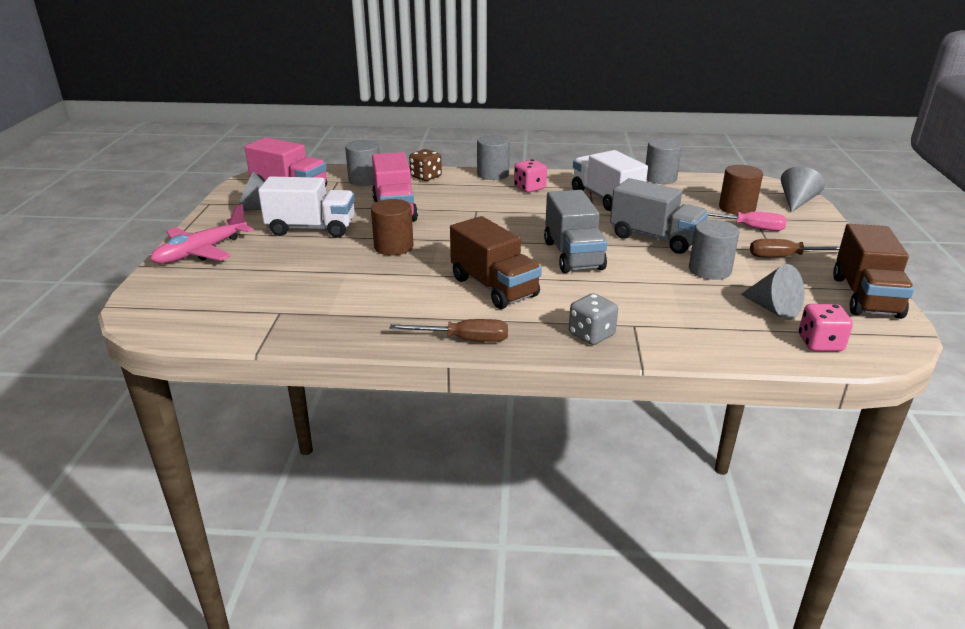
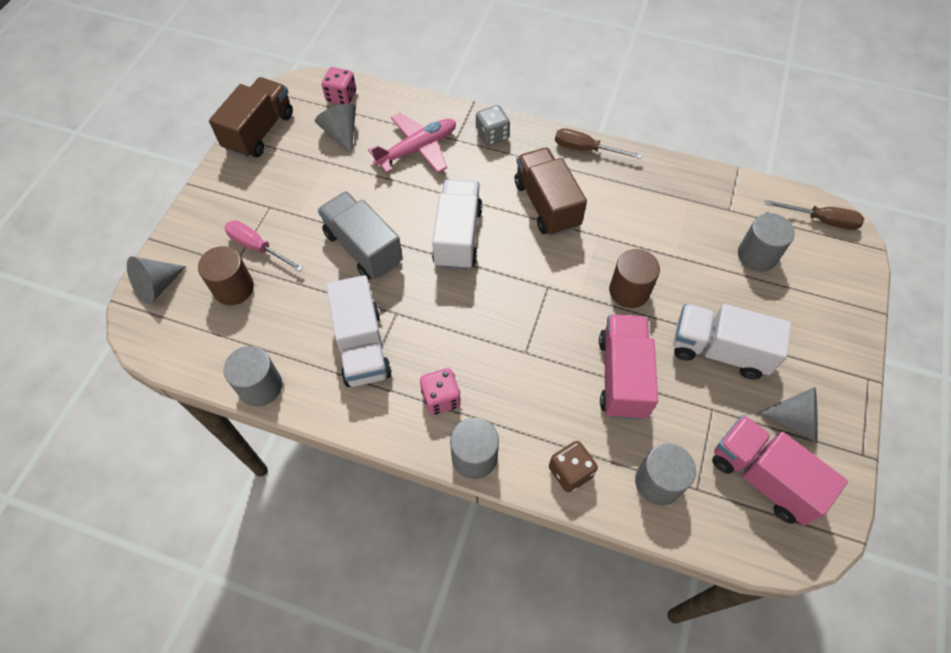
camera: 165 degrees left, 30 degrees up
(201, 252) = (830, 325): pink plane -> pink plane (417, 149)
(573, 255) = (457, 237): grey truck -> white truck
(709, 270) = (351, 189): grey cylinder -> grey cylinder (757, 255)
(785, 257) = (269, 193): brown screwdriver -> brown screwdriver (821, 220)

